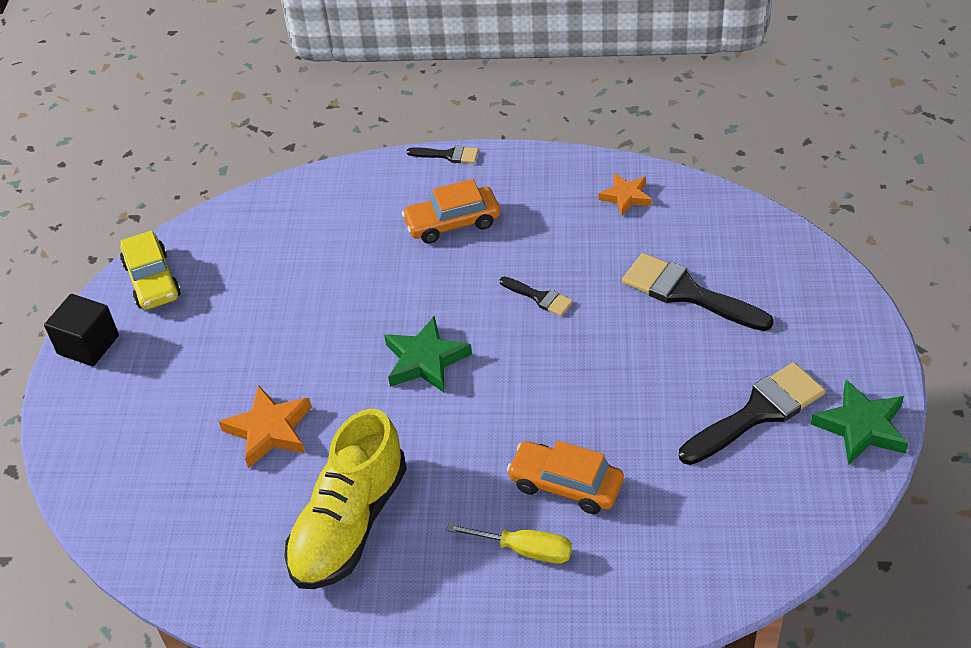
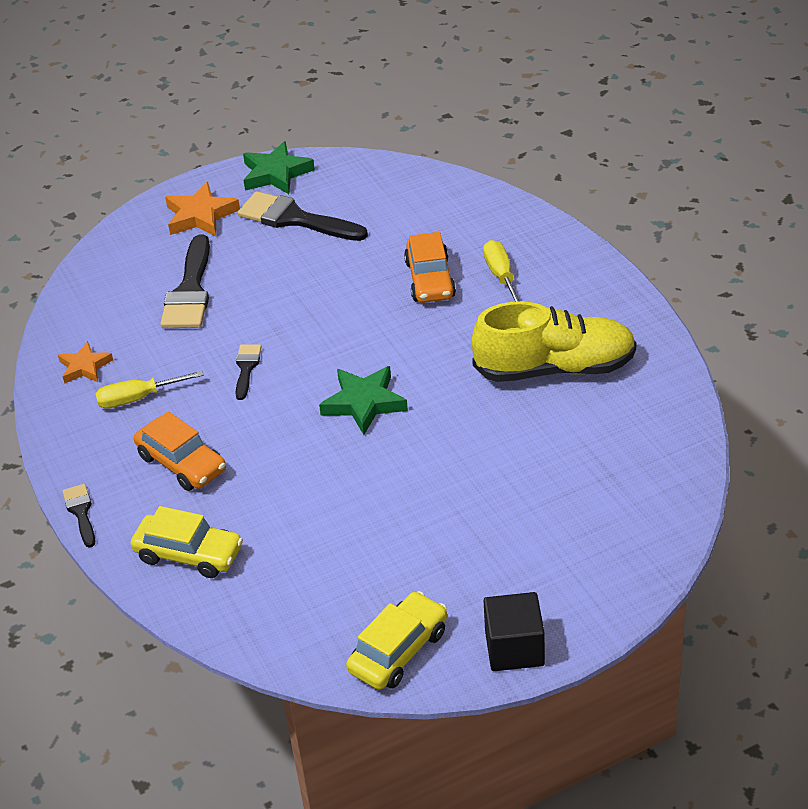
camera: 120 degrees left, 5 degrees down
(269, 430) = (508, 459): orange star -> orange star (200, 216)
(351, 200) = (189, 554): none -> yellow car
(556, 218) = (138, 398): none -> yellow screwdriver

